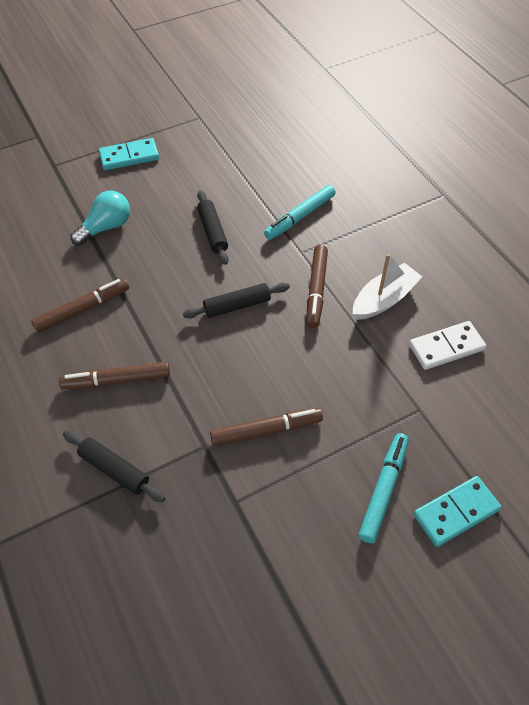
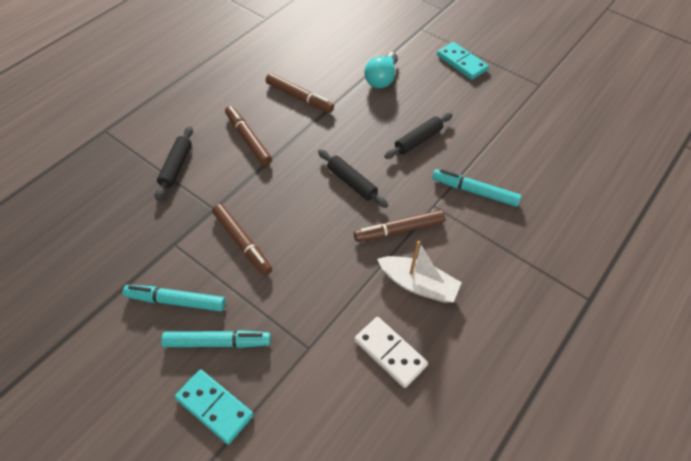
camera: 65 degrees right, 0 degrees up
(106, 227) = (381, 79): turquoise light bulb -> turquoise light bulb turned 90 degrees clockwise
(316, 518) = (176, 301): none -> turquoise marker

